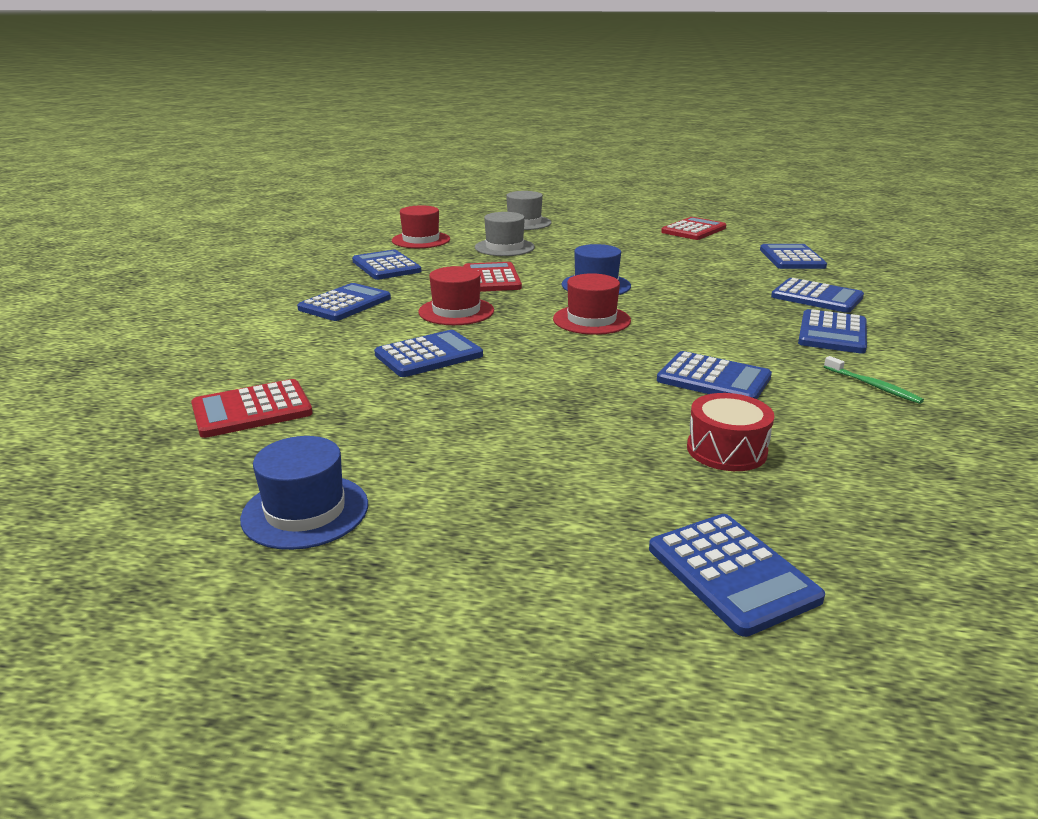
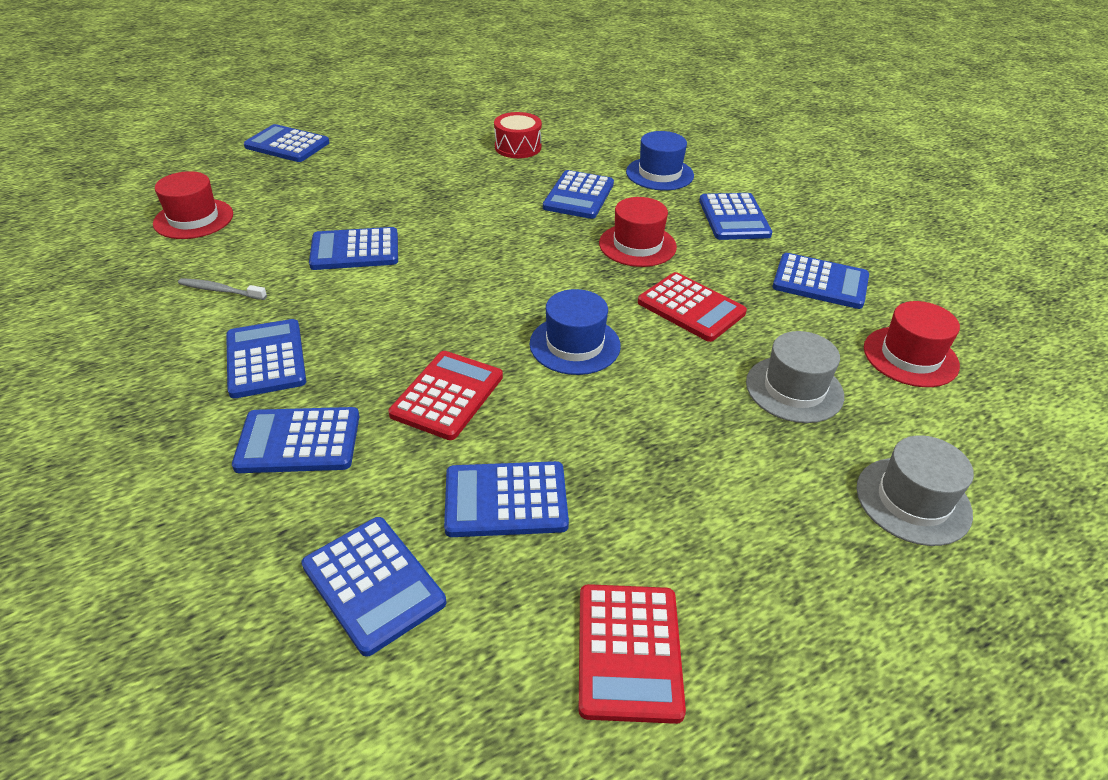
camera: 140 degrees right, 15 degrees up
(252, 410) = (602, 131): red calculator -> red calculator (447, 395)
(305, 511) = (490, 109): blue hat -> blue hat (659, 174)
(591, 320) = (513, 282): red hat -> red hat (193, 219)
(707, 259) = (506, 500): none -> blue calculator
(726, 450) = (316, 197): red drum -> red drum (518, 147)
(873, 386) = (220, 290): green toothbrush -> grey toothbrush

